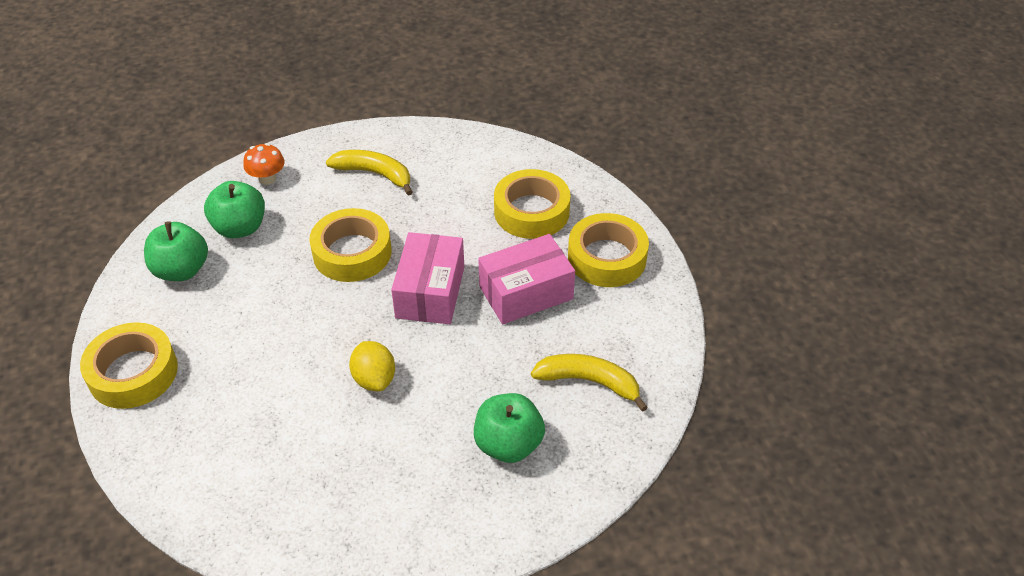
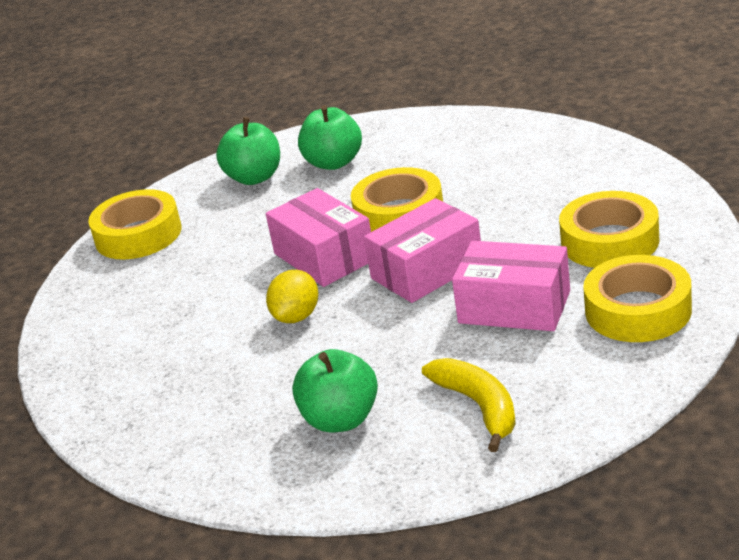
camera: 50 degrees right, 15 degrees down
(267, 178) = (400, 133): orange mushroom -> none
(334, 317) = (324, 257): none -> pink box
(375, 174) = (497, 159): yellow banana -> none

